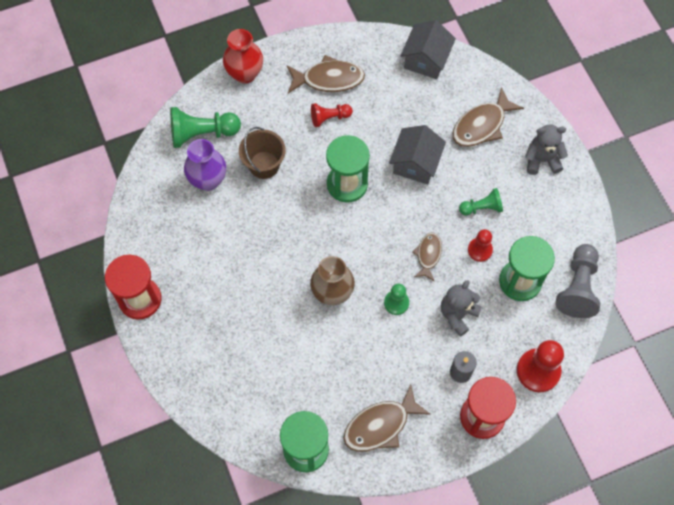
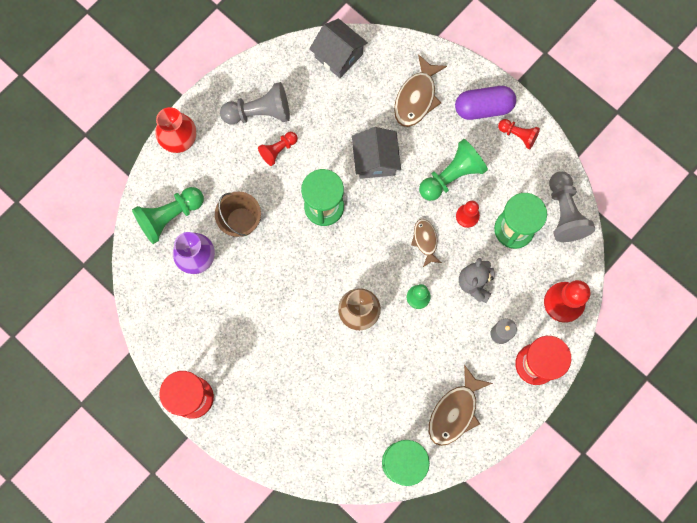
camera: 25 degrees left, 10 degrees up
(329, 79) = (259, 113): brown fish -> grey pawn
(426, 60) = (338, 56): grey house -> grey house turned 45 degrees counterclockwise
(482, 208) = (451, 176): green pawn -> green pawn, size x1.69
(542, 160) = (483, 108): grey teddy bear -> purple capsule
(564, 198) = (518, 135): none -> red pawn

